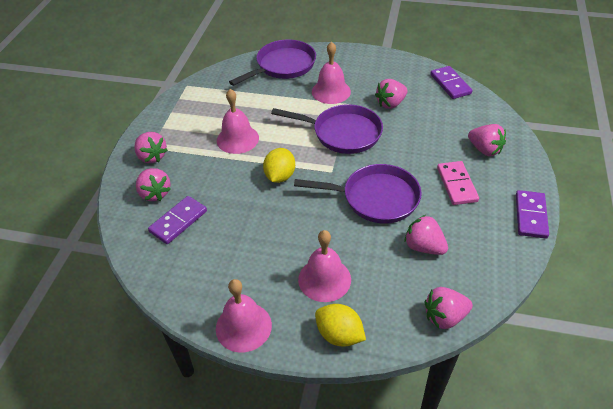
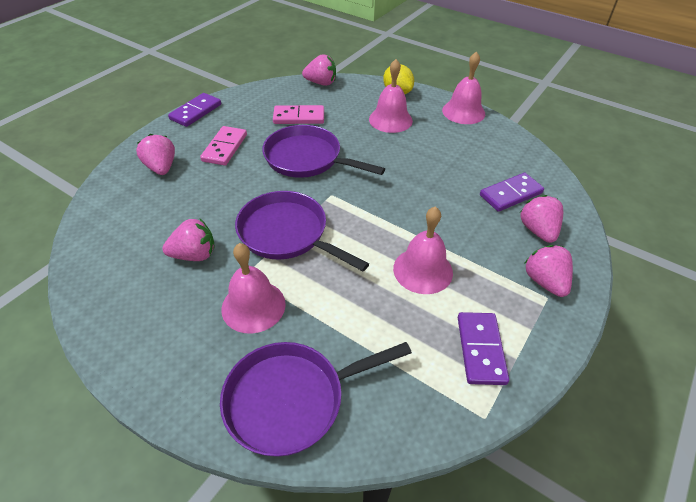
camera: 160 degrees left, 0 degrees up
(280, 176) = (389, 206): yellow lemon -> none
(424, 247) = (299, 117): pink strawberry -> pink domino
(450, 84) = (90, 257): purple domino -> purple domino (480, 349)

